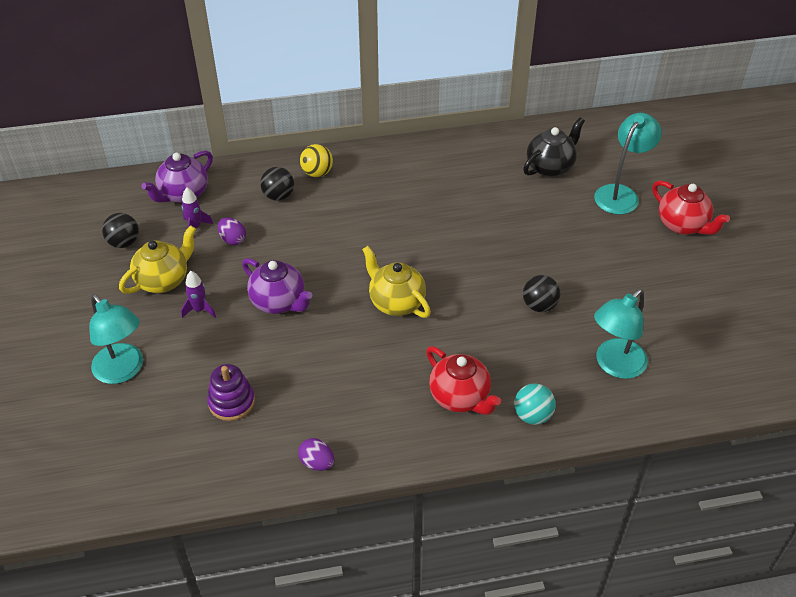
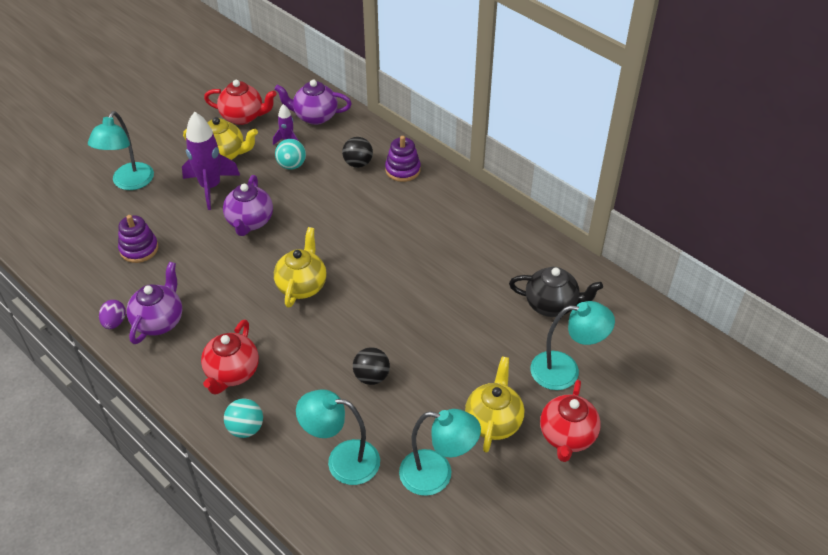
camera: 55 degrees right, 0 degrees up
(124, 242) = (243, 117): black ball -> red teapot
(199, 310) = (210, 187): purple rocket -> purple rocket, size x1.98
(233, 239) = (291, 165): purple egg -> turquoise ball
(317, 173) = (402, 170): yellow ball -> purple stacking toy
(347, 426) = (159, 321): none -> purple teapot
(640, 257) = (493, 421): none -> yellow teapot
(669, 314) = (437, 475): none -> turquoise lamp

